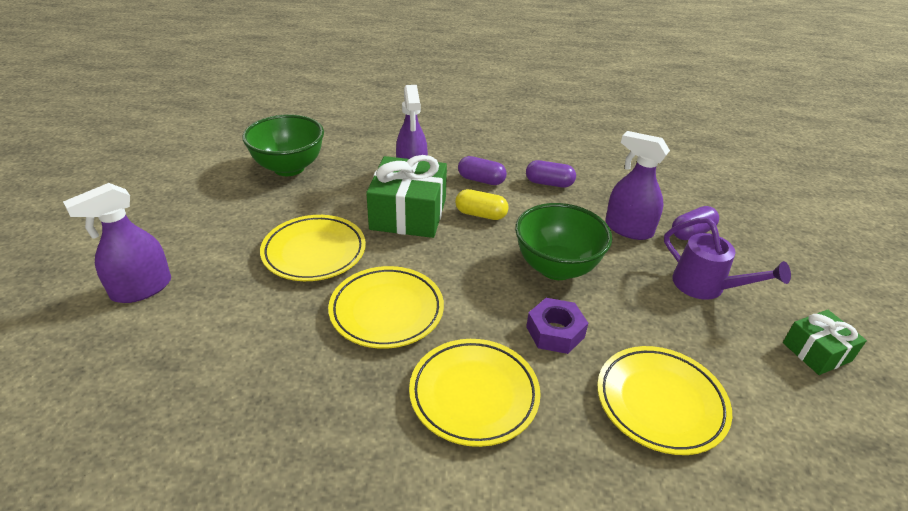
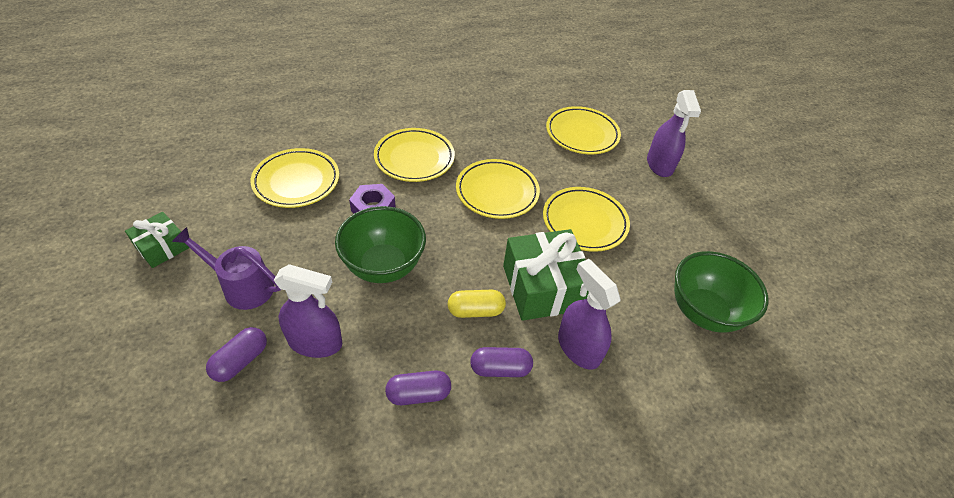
camera: 155 degrees right, 10 degrees up
(141, 289) = (659, 165): purple spray bottle -> purple spray bottle turned 150 degrees clockwise
(184, 366) = (582, 134): none -> yellow plate

